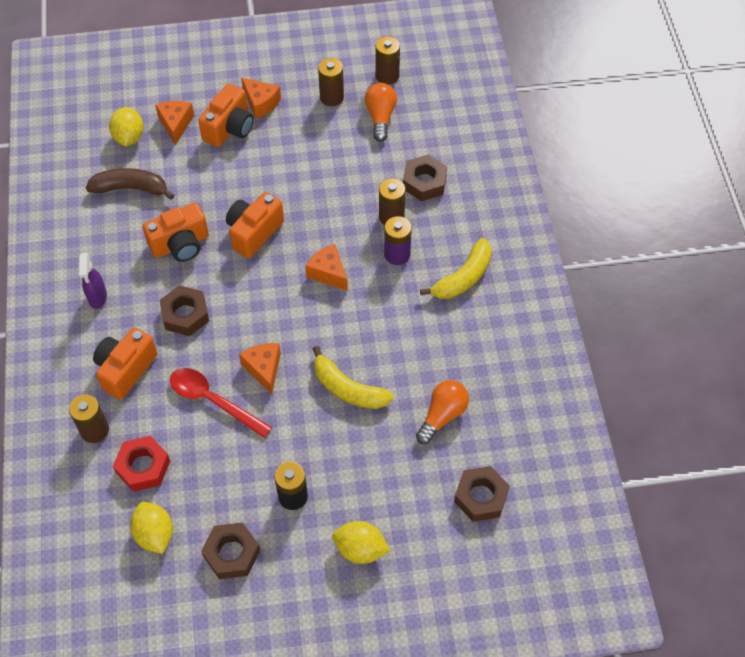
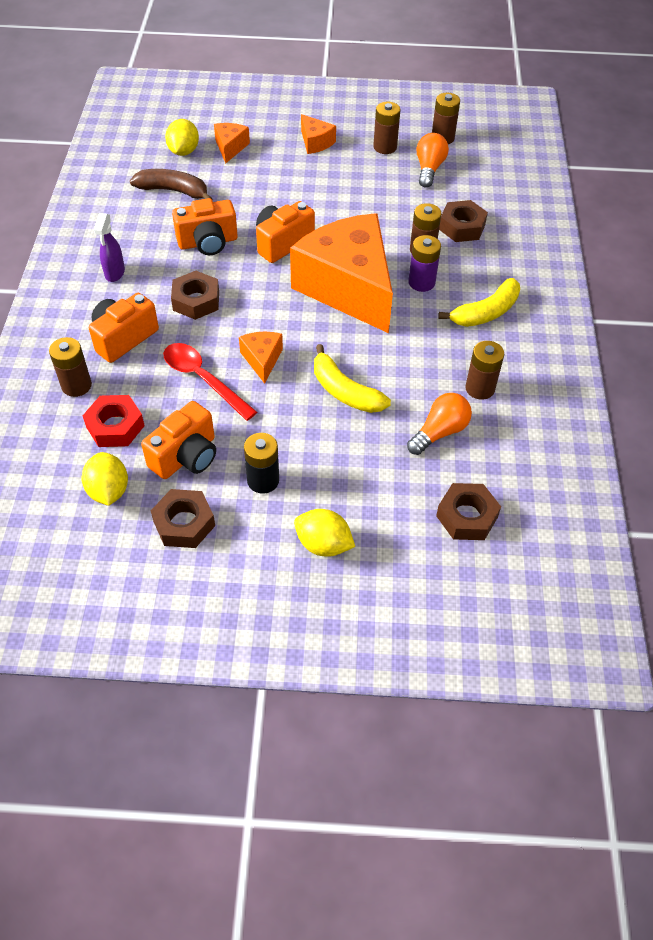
camera: 10 degrees right, 5 degrees down
(229, 128) = (280, 157): orange camera -> orange camera (186, 456)
(328, 273) = (348, 287): orange cheese -> orange cheese, size x2.47
(471, 362) = (480, 388): none -> brown battery

